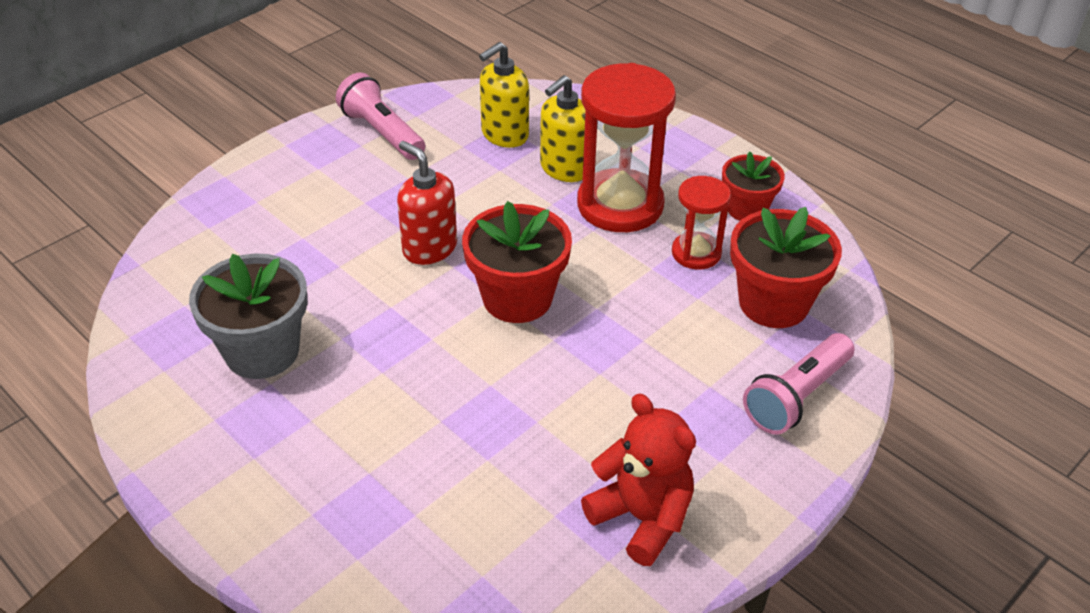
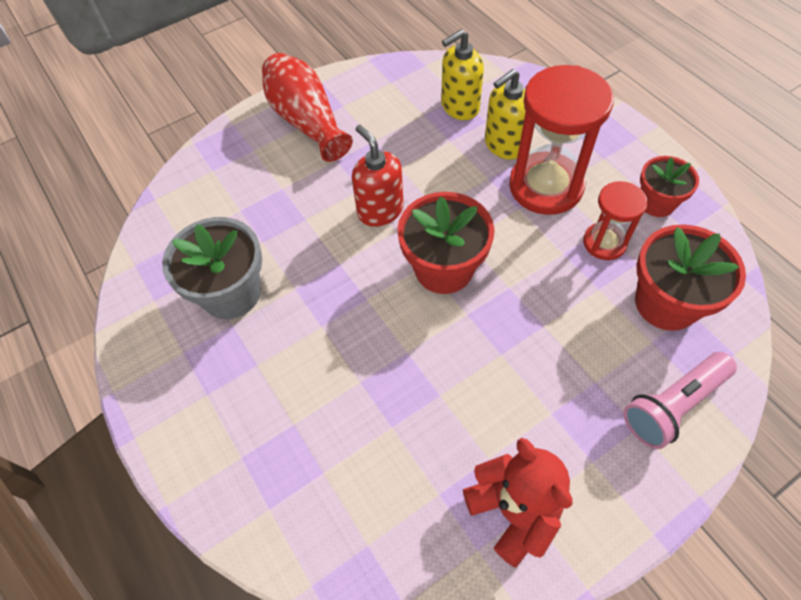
camera: 15 degrees right, 15 degrees up
(319, 165) = (306, 121): none -> red vase
(382, 133) = (361, 95): pink flashlight -> none

